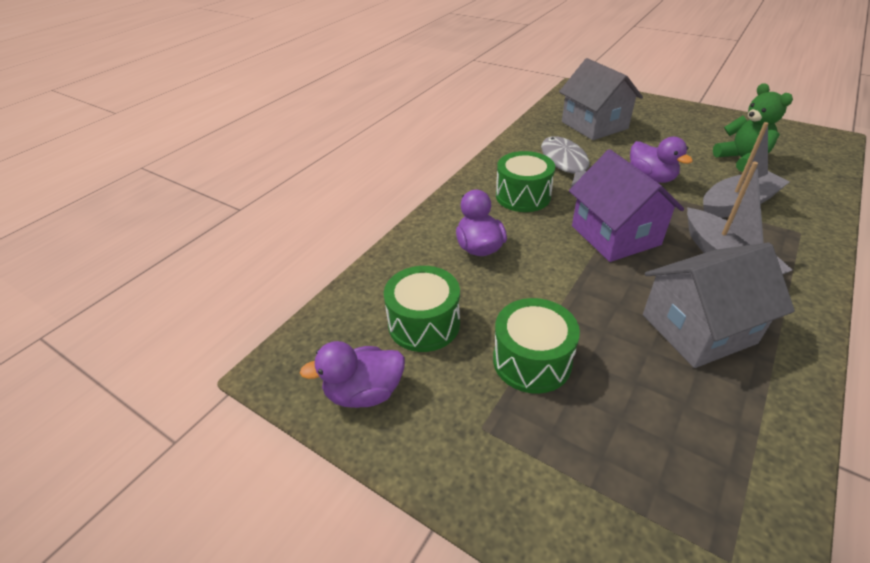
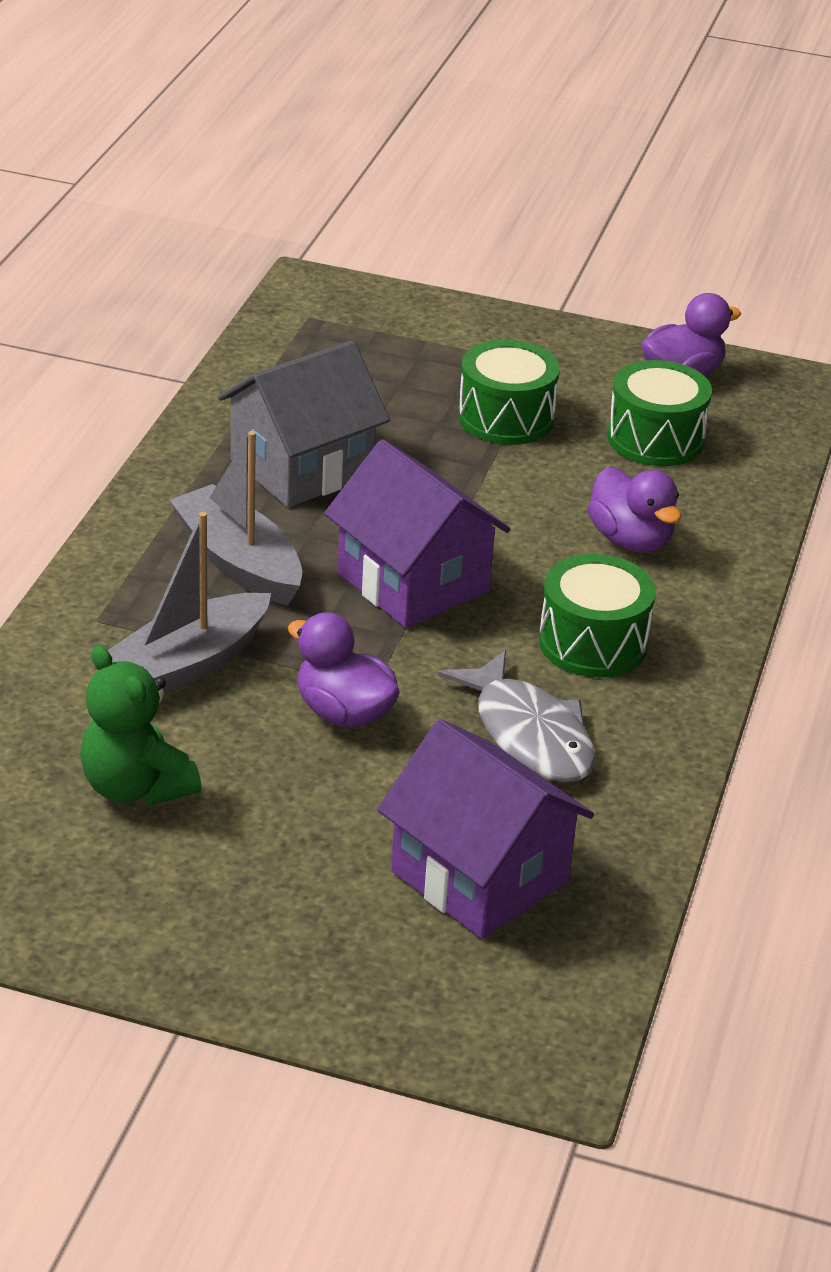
camera: 160 degrees right, 5 degrees down
(594, 125) = (479, 876): grey house -> purple house

